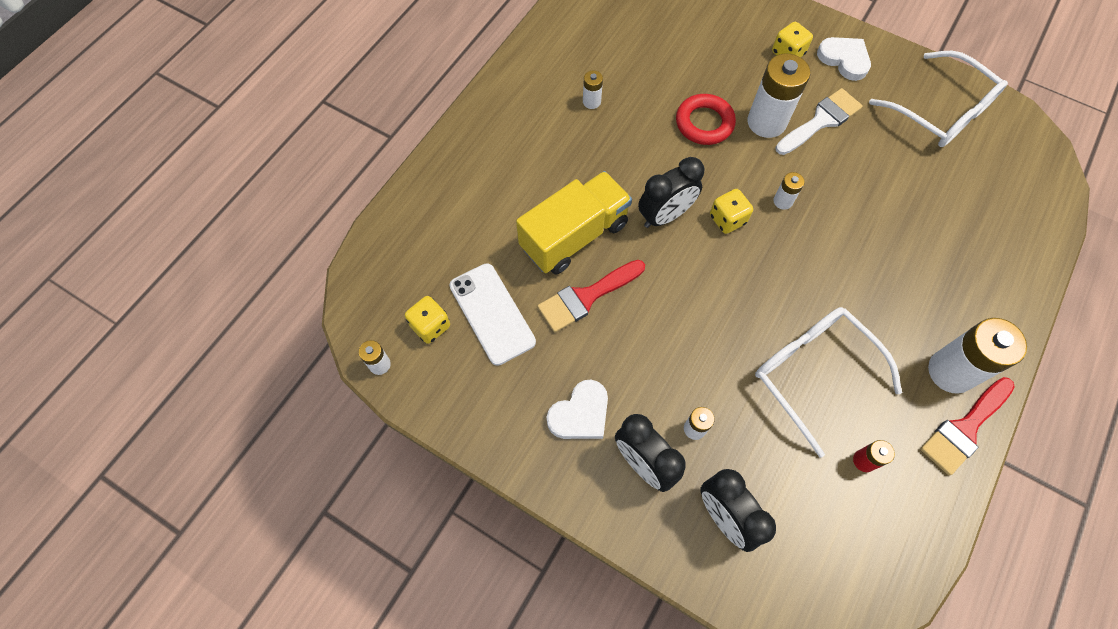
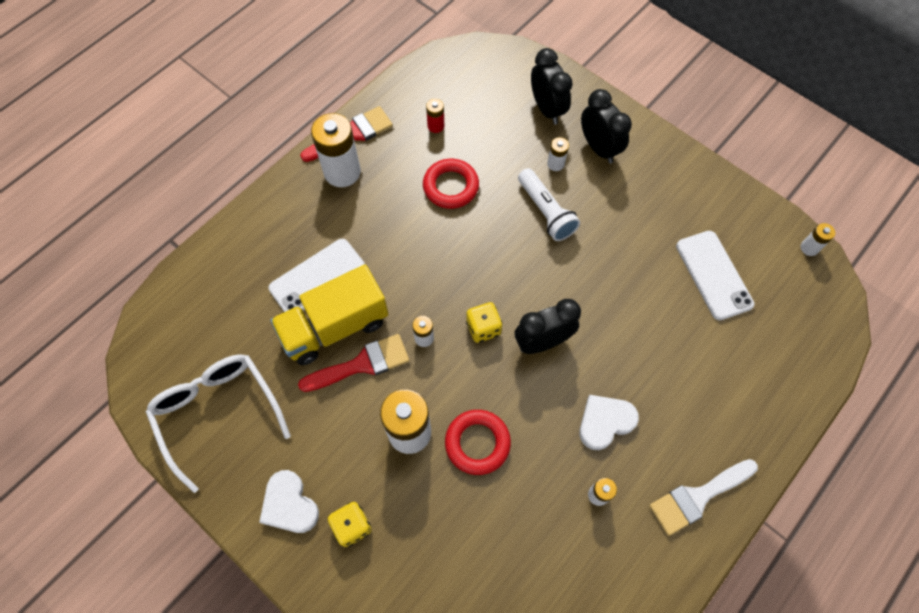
camera: 170 degrees left, 0 degrees up
(430, 326) = (768, 273): yellow dice -> none
(574, 236) = (634, 335): yellow truck -> yellow truck (335, 327)
(580, 414) = (643, 187): white heart -> white heart (605, 422)
(586, 297) = (628, 276): red brush -> red brush (362, 364)
(692, 359) = (546, 212): none -> white flashlight
(814, 374) = (451, 186): white glasses -> red ring
(821, 121) = (350, 424): white brush -> white brush (697, 497)
(915, 242) = (317, 277): none -> white phone

